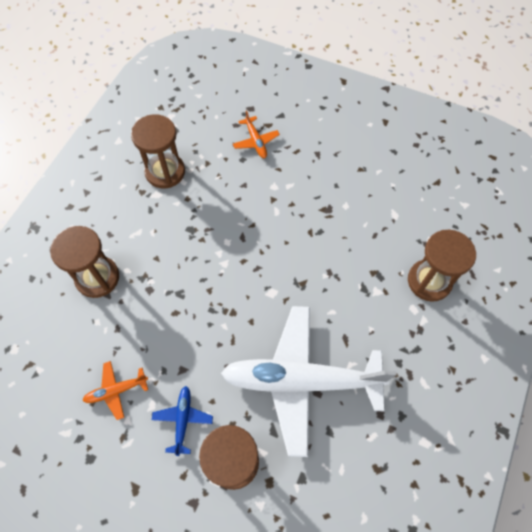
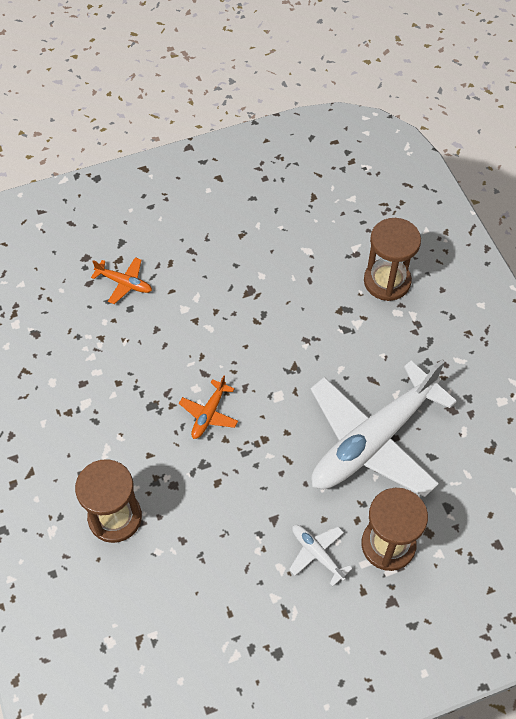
camera: 45 degrees left, 5 degrees down
(116, 390) = (239, 585): orange plane -> orange plane (209, 414)
(165, 172) = (70, 377): brown hourglass -> none
(183, 420) = (317, 554): blue plane -> white plane

